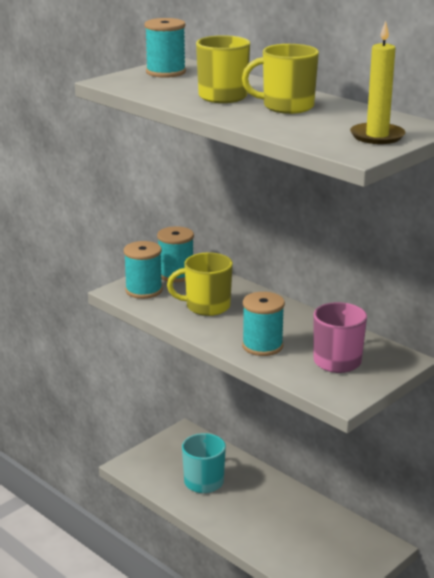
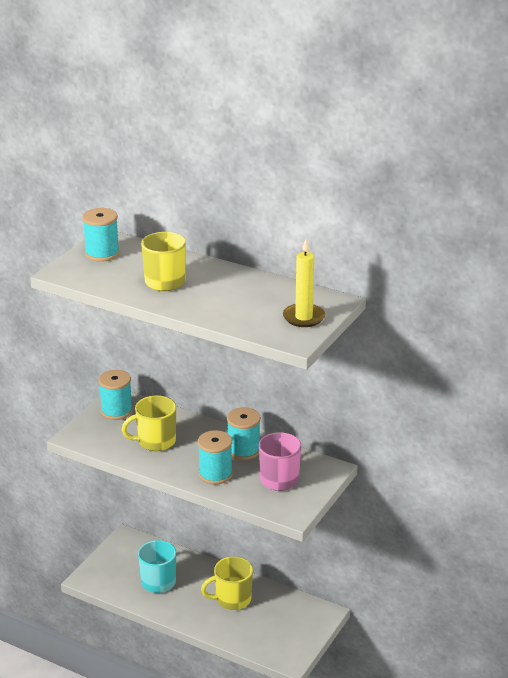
camera: 15 degrees left, 5 degrees up
(144, 290) = (95, 432): turquoise spool -> turquoise spool (243, 450)
(286, 106) = (221, 289): yellow mug -> yellow mug (232, 599)

